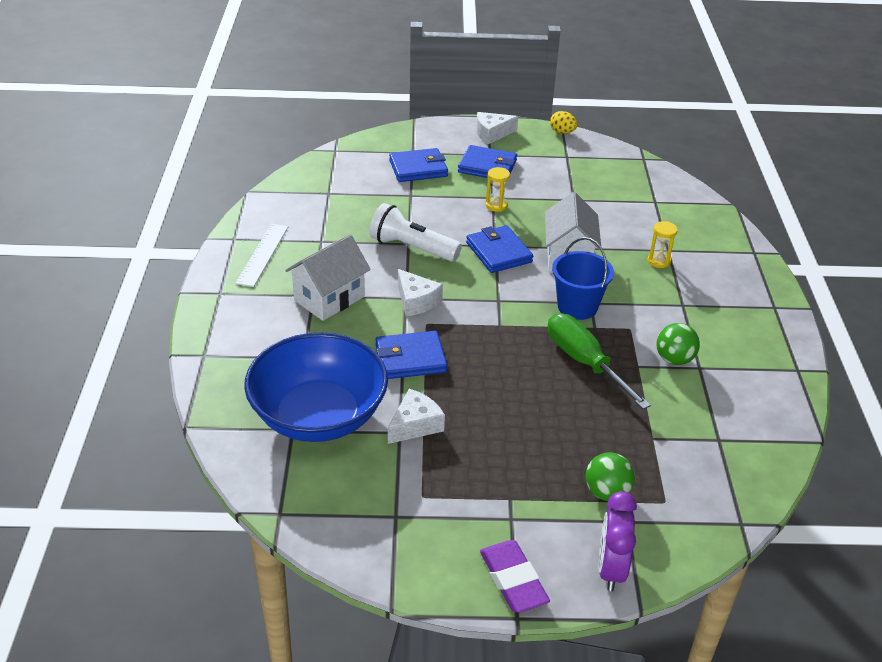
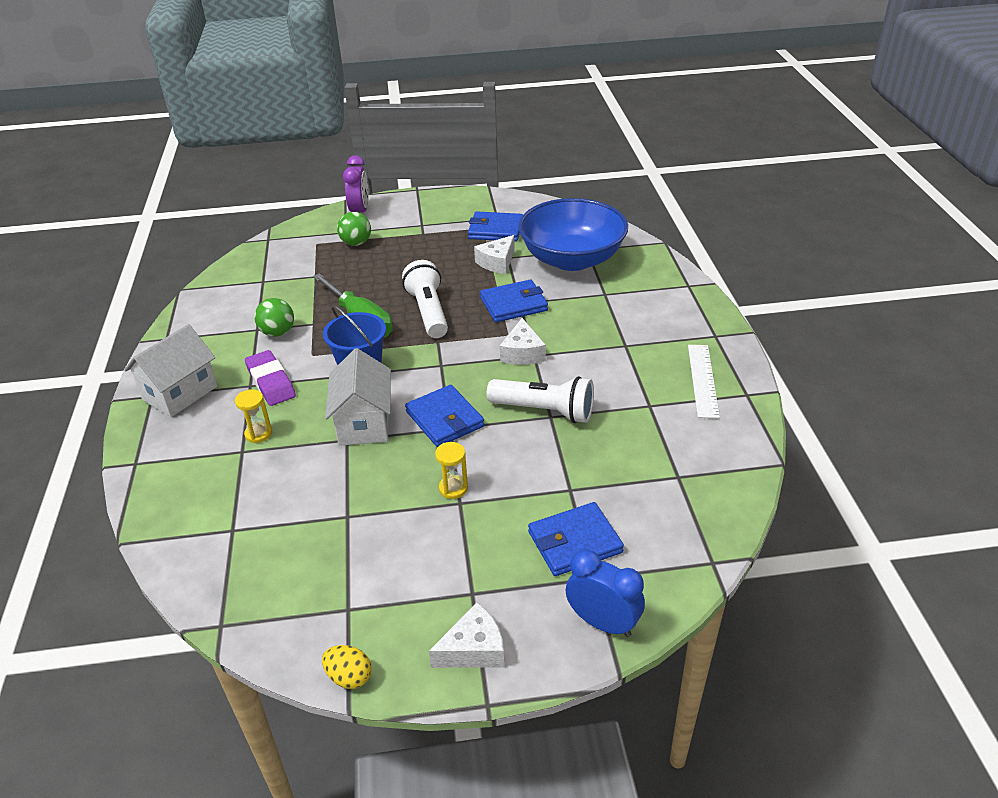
camera: 175 degrees right, 0 degrees up
(329, 298) = (608, 344): white house -> white house (180, 393)
(415, 135) = (602, 623): none -> blue clock
(416, 301) = (522, 353): white cheese -> white cheese turned 135 degrees counterclockwise
(487, 166) = (473, 563): blue wallet -> blue wallet (495, 230)
(508, 362) = (428, 312): none -> white flashlight
(513, 580) = (419, 201): purple eraser -> purple eraser (271, 382)

